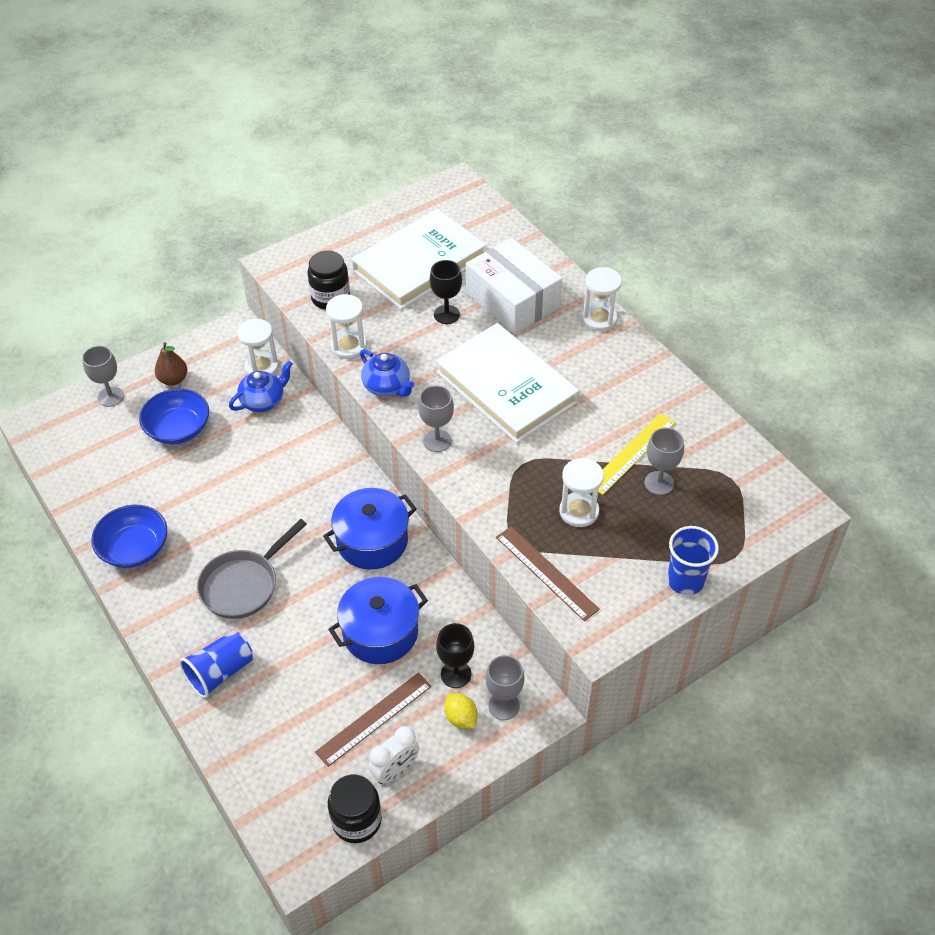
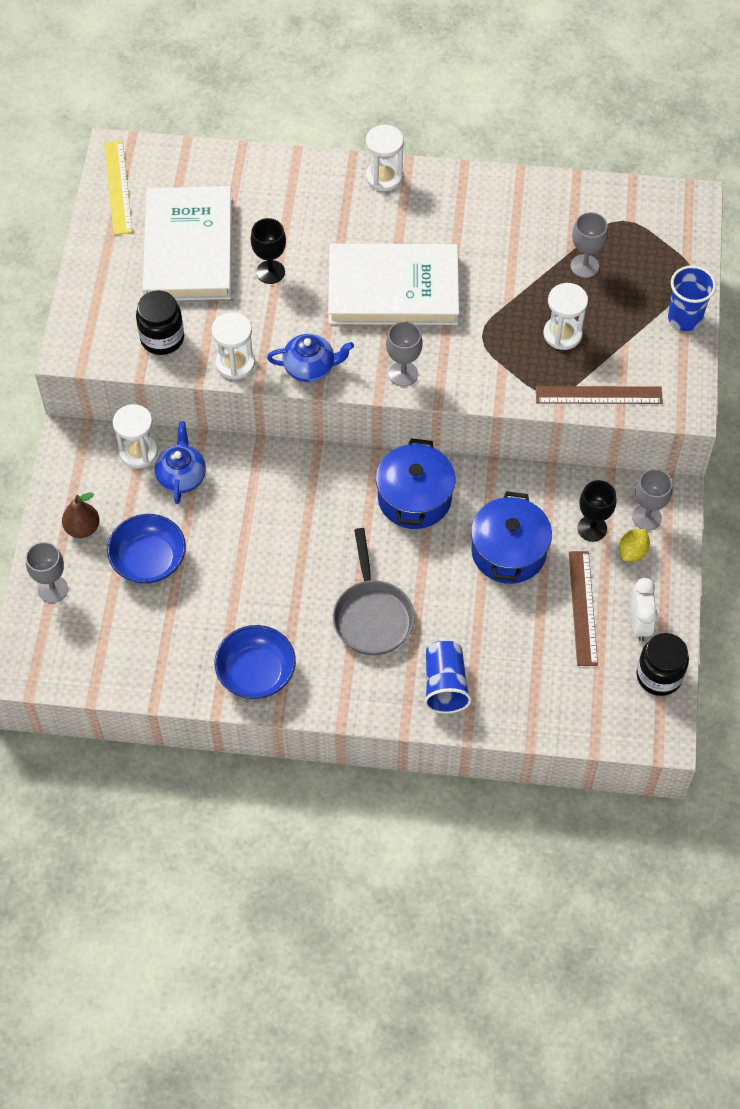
camera: 50 degrees left, 10 degrees up
(461, 718) = (632, 552): yellow lemon -> yellow lemon turned 60 degrees counterclockwise
(512, 300) = (302, 217): white box -> none
(632, 453) = (540, 261): yellow ruler -> yellow ruler (118, 187)

